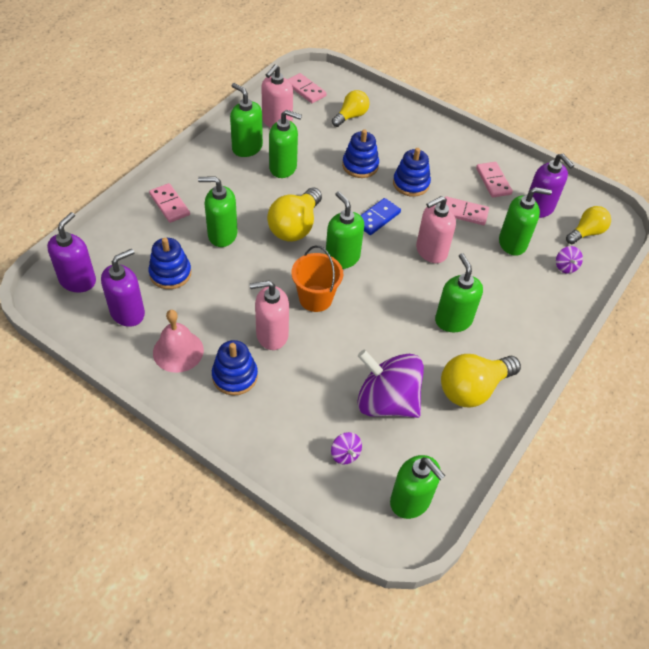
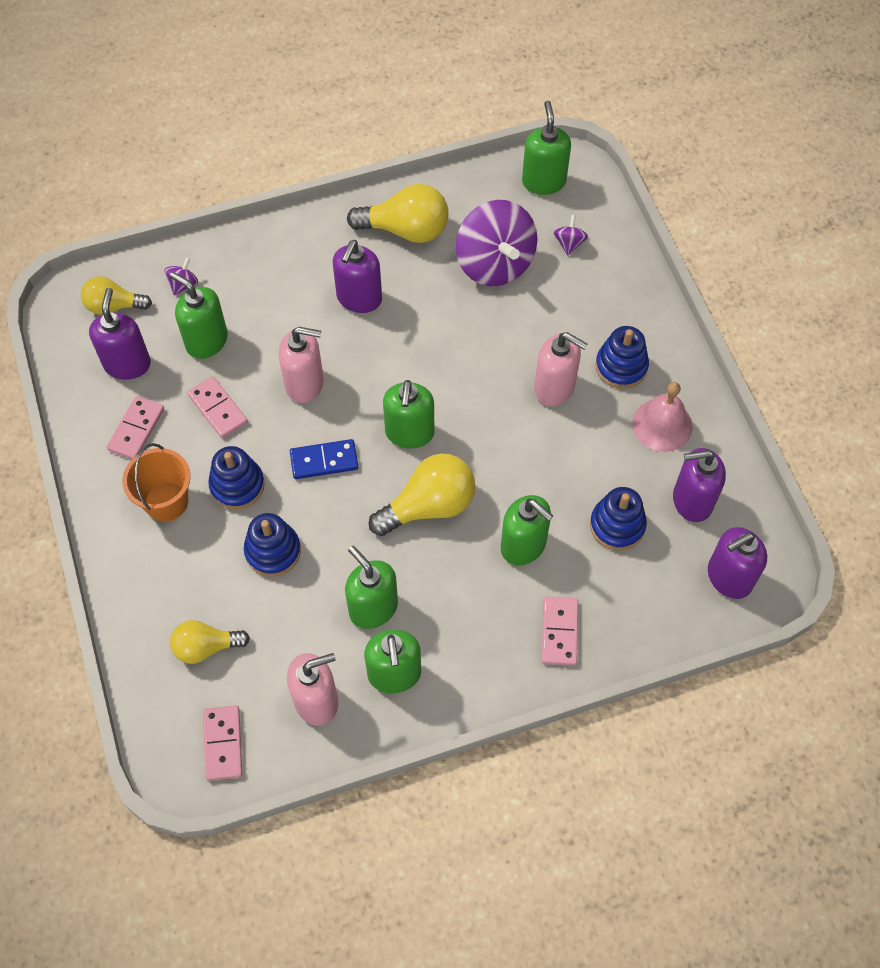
camera: 140 degrees left, 10 degrees up
(315, 298) = (478, 401): orange bucket -> orange bucket (166, 501)
(453, 320) = (359, 298): green soap dispenser -> purple soap dispenser

